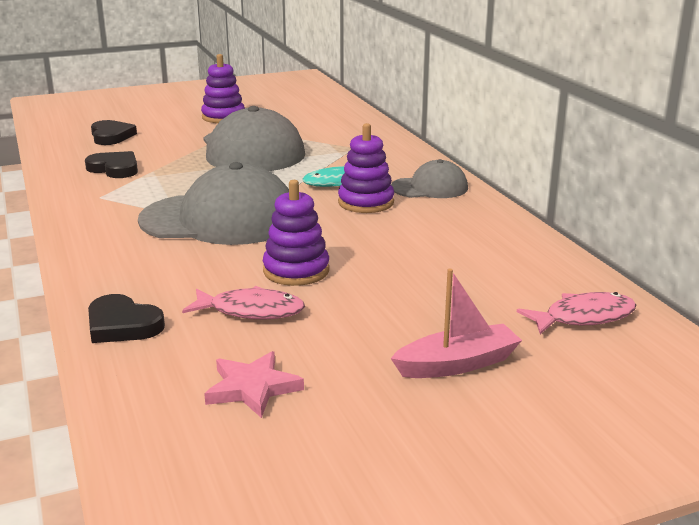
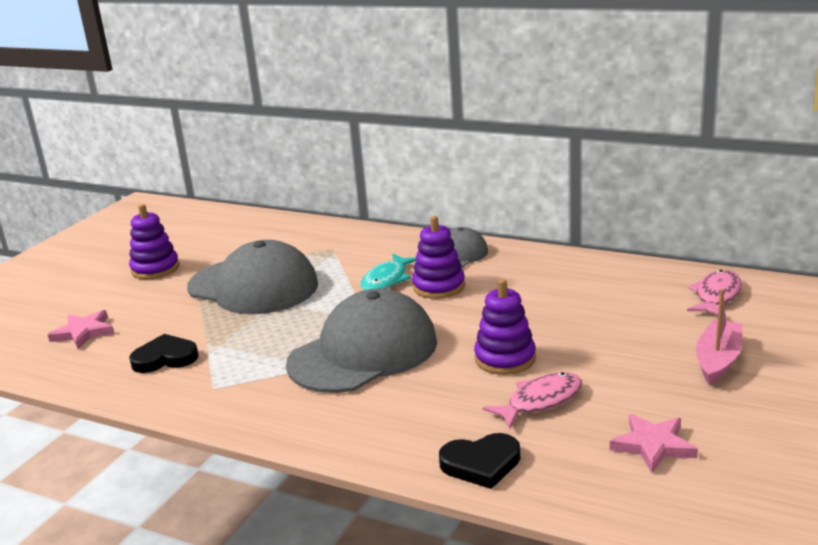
camera: 40 degrees left, 0 degrees up
(111, 136) = (83, 332): black heart -> pink star

